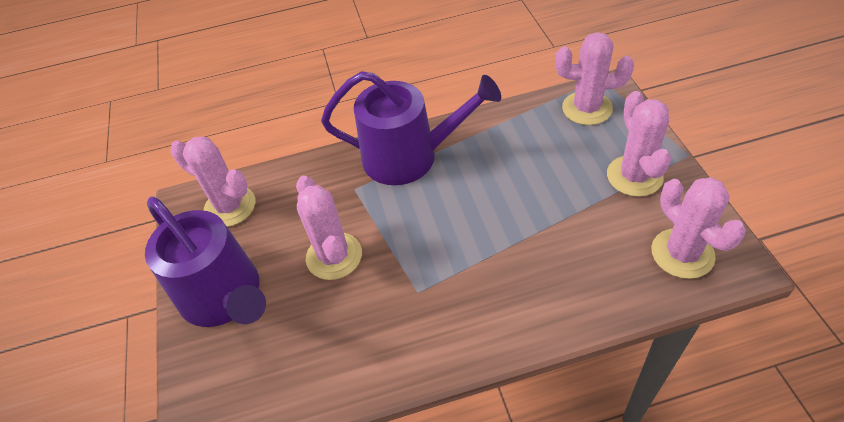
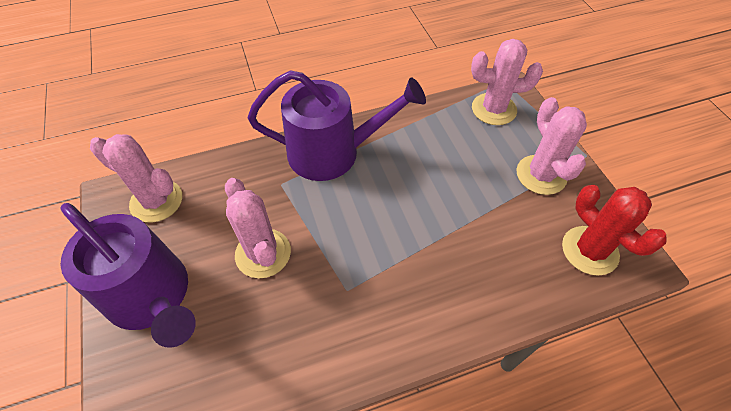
camera: 10 degrees left, 5 degrees up
(682, 253) = (589, 250): pink cactus -> red cactus

